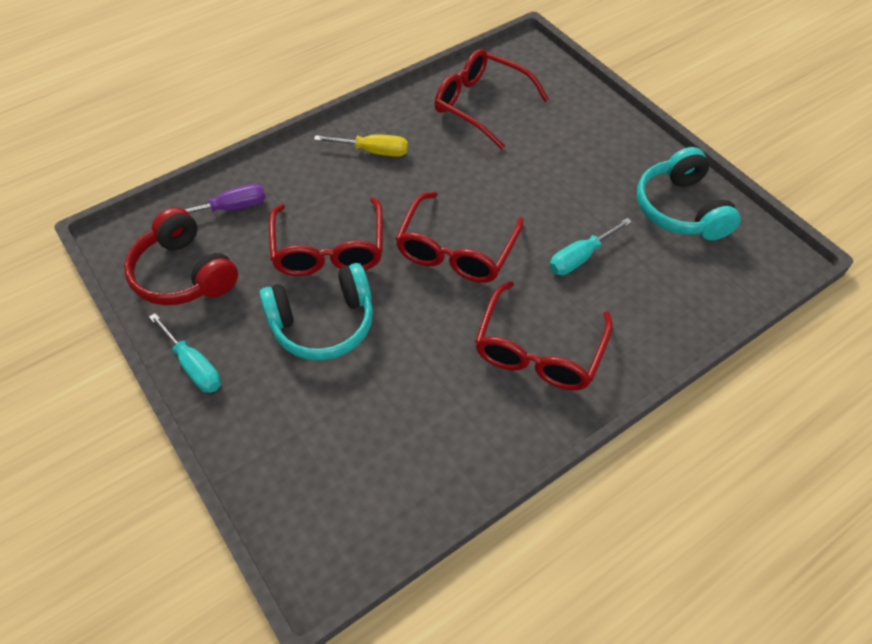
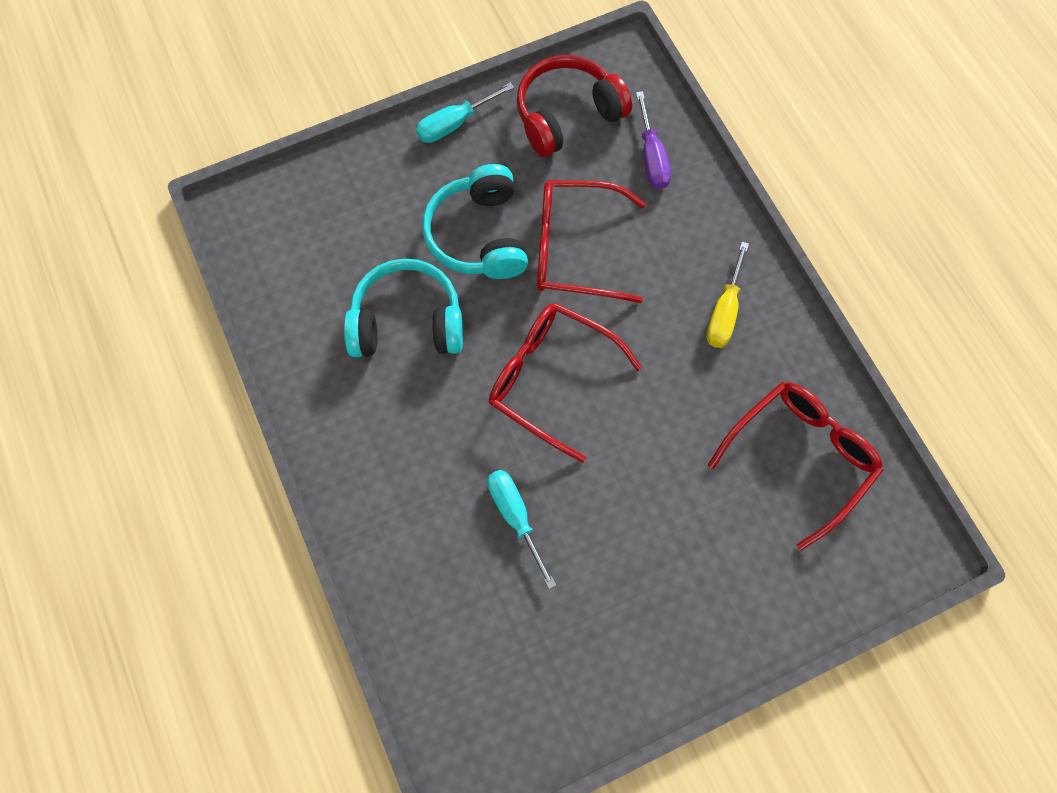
camera: 100 degrees right, 15 degrees up
(539, 350) = (400, 437): red glasses -> none
(680, 209) = (571, 670): turquoise headphones -> turquoise headphones (407, 322)

